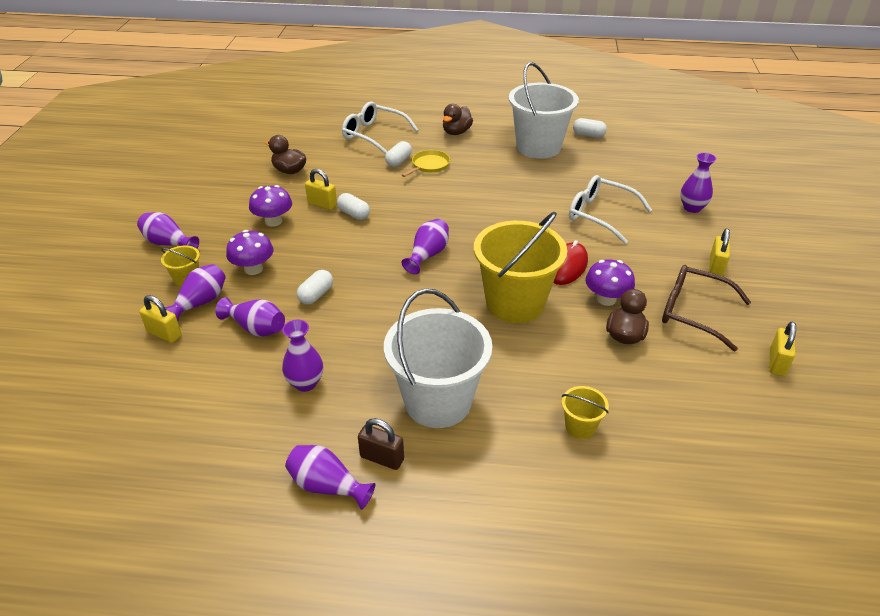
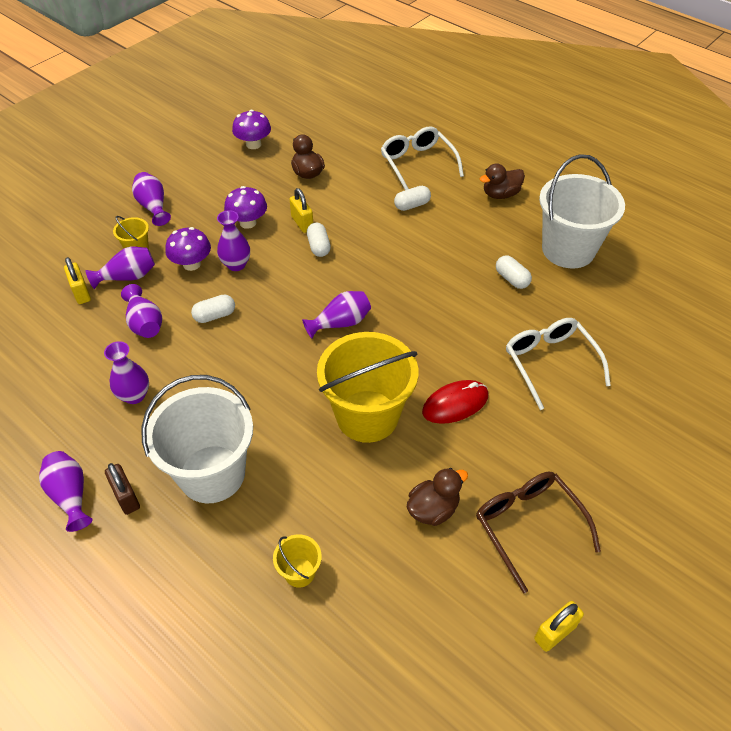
camera: 35 degrees right, 10 degrees up
(429, 165) = (436, 223): yellow pan -> none
(588, 135) = (640, 259): white capsule -> white capsule (511, 279)
(606, 299) = (456, 460): purple mushroom -> purple mushroom (253, 144)
(692, 208) = (662, 406): purple vase -> purple vase (236, 264)
(716, 267) = (610, 489): yellow padlock -> none

